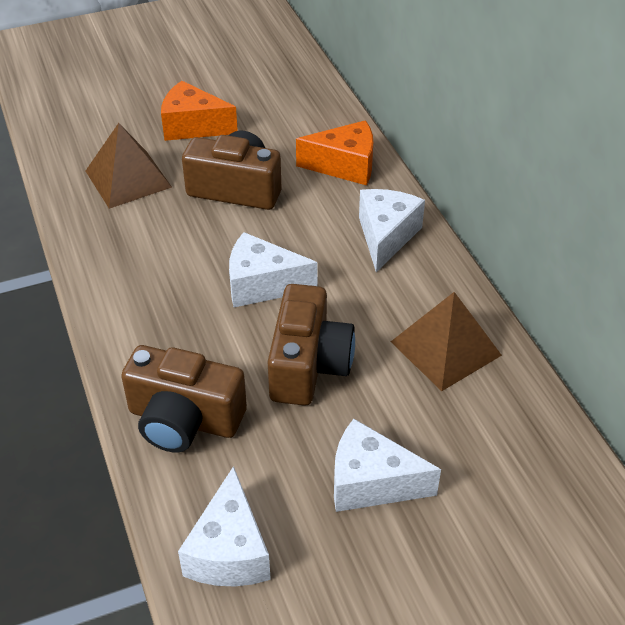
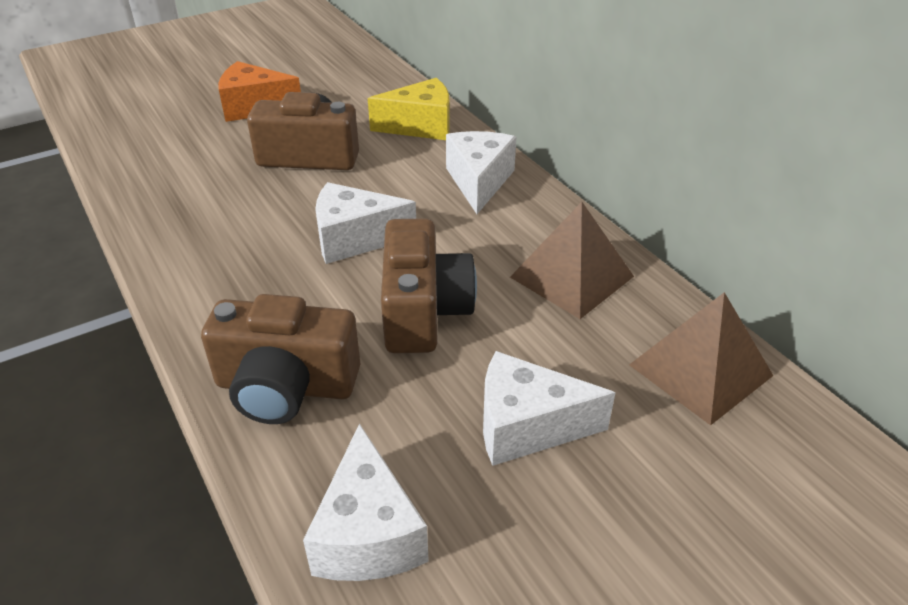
camera: 10 degrees left, 5 degrees down
(128, 179) = (189, 157): brown pyramid -> brown pyramid (700, 370)
(344, 166) = (420, 126): orange cheese -> yellow cheese

